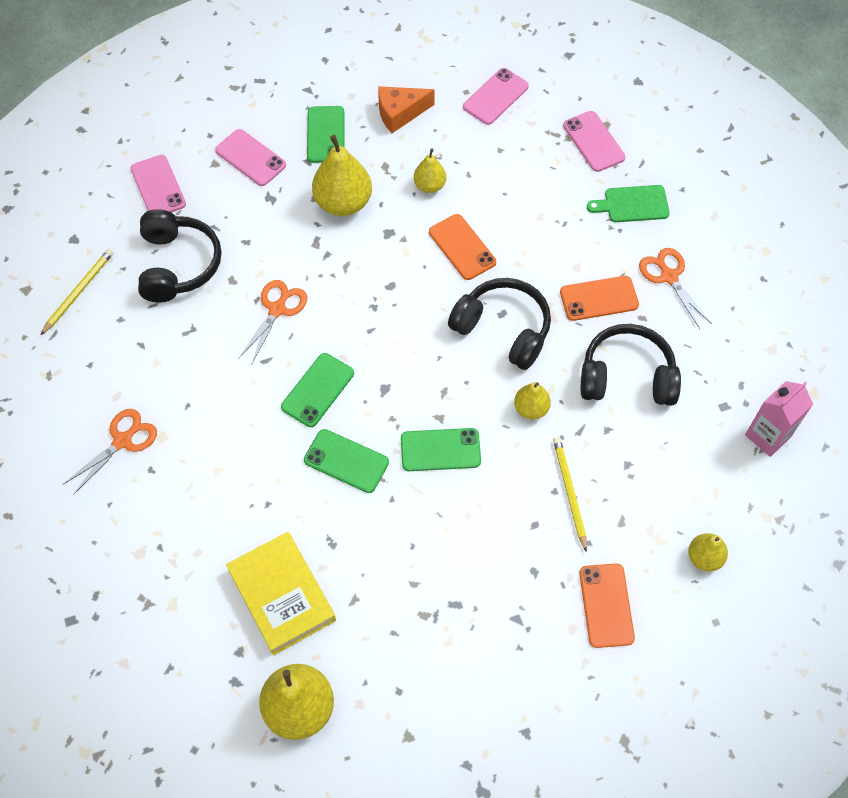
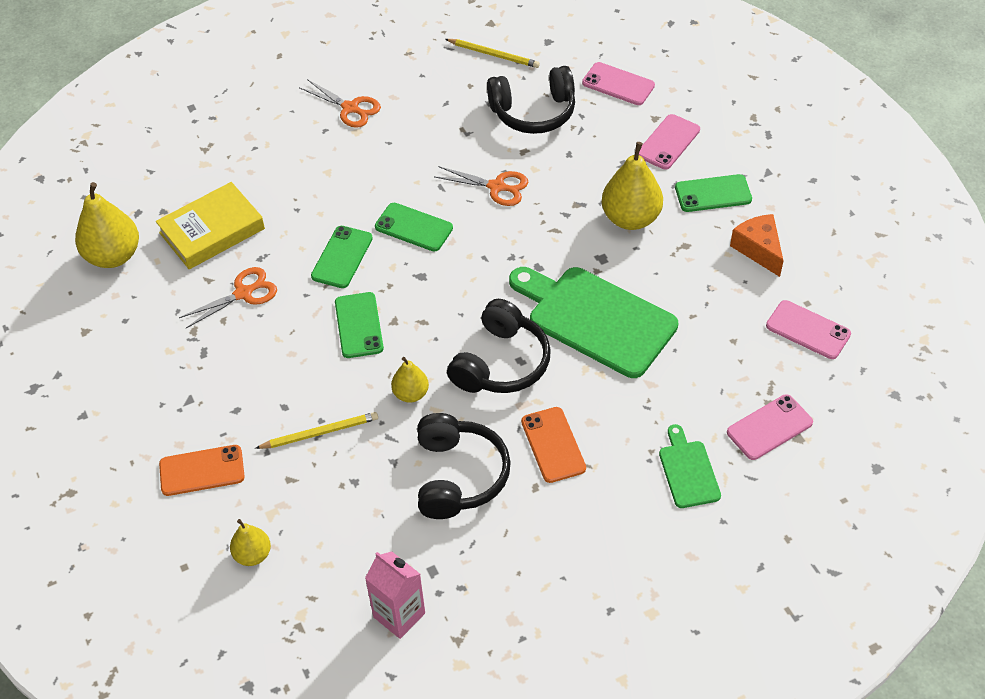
camera: 85 degrees right, 10 degrees down
(158, 186) = (618, 84): pink phone -> pink phone turned 60 degrees clockwise
(430, 186) = (669, 284): yellow pear -> none
(462, 247) = (596, 319): orange phone -> green cutting board
(668, 276) = (594, 511): orange scissors -> orange scissors (244, 293)

